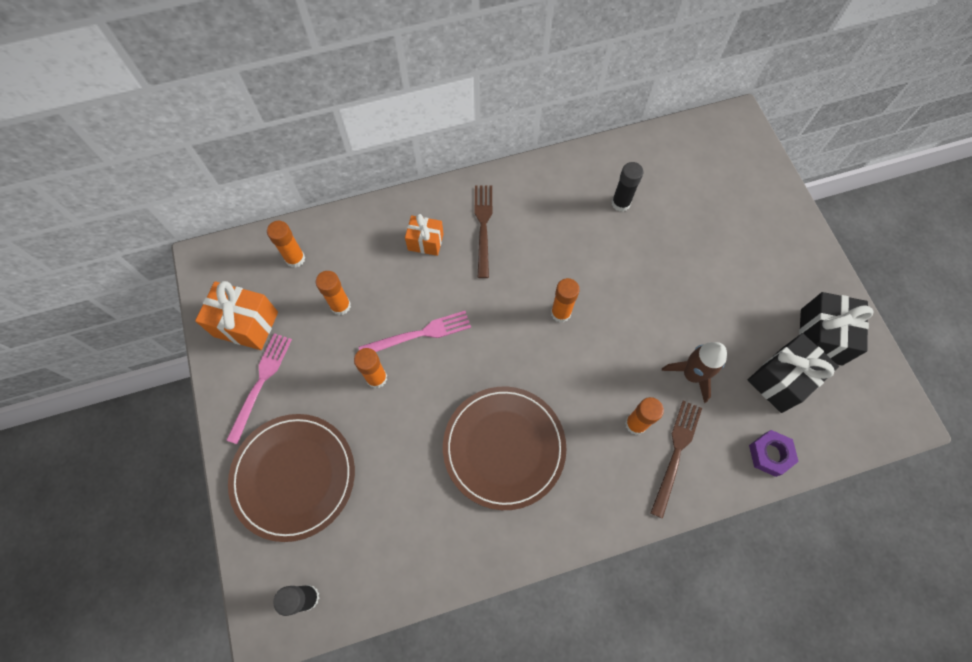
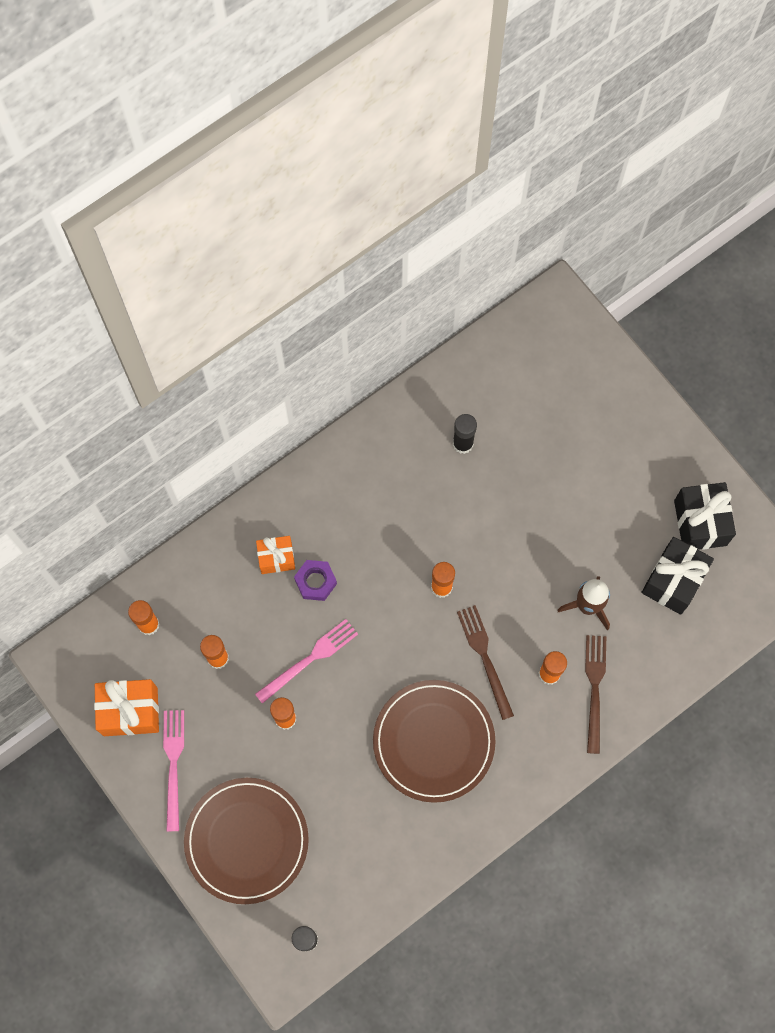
camera: 20 degrees left, 5 degrees up
(483, 227) = (330, 520): brown fork -> brown fork (485, 658)
(770, 454) = (680, 658): purple nut -> purple nut (315, 582)

